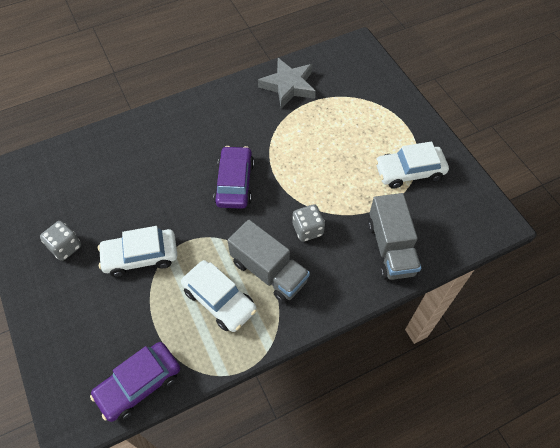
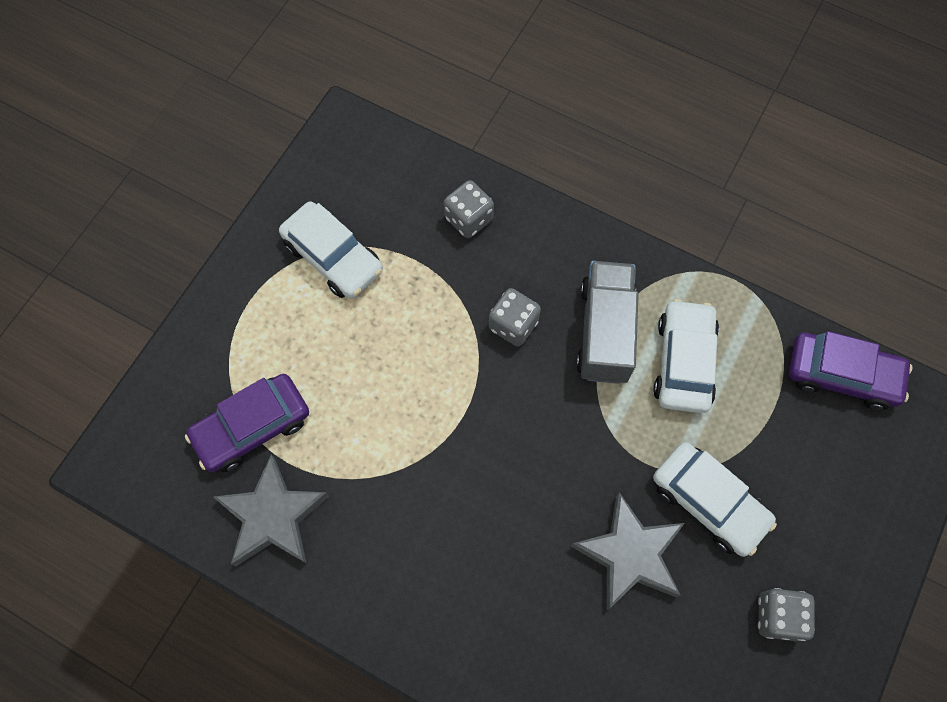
camera: 125 degrees left, 10 degrees up
(150, 205) = (630, 554): none -> grey star
(234, 183) = (510, 465): purple car -> purple car (252, 427)
(390, 248) = (468, 219): grey truck -> grey dice

